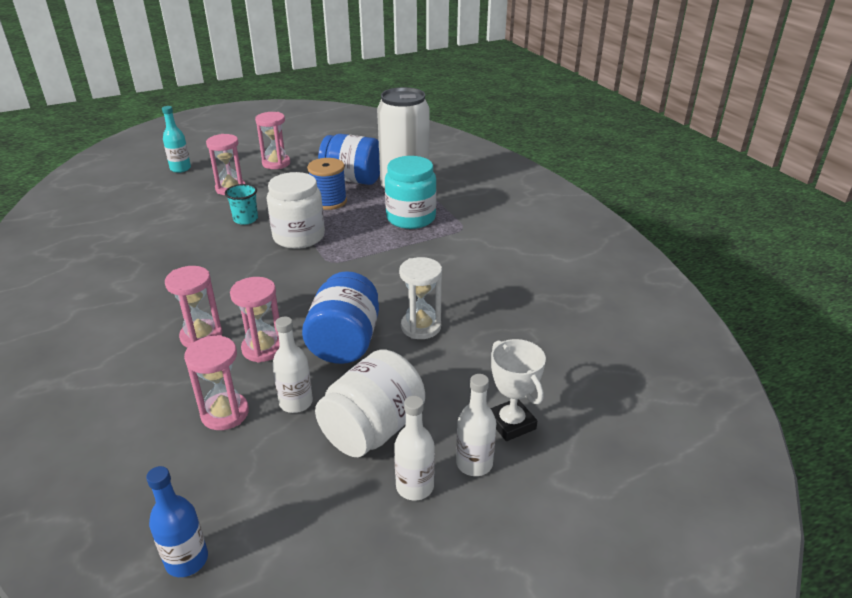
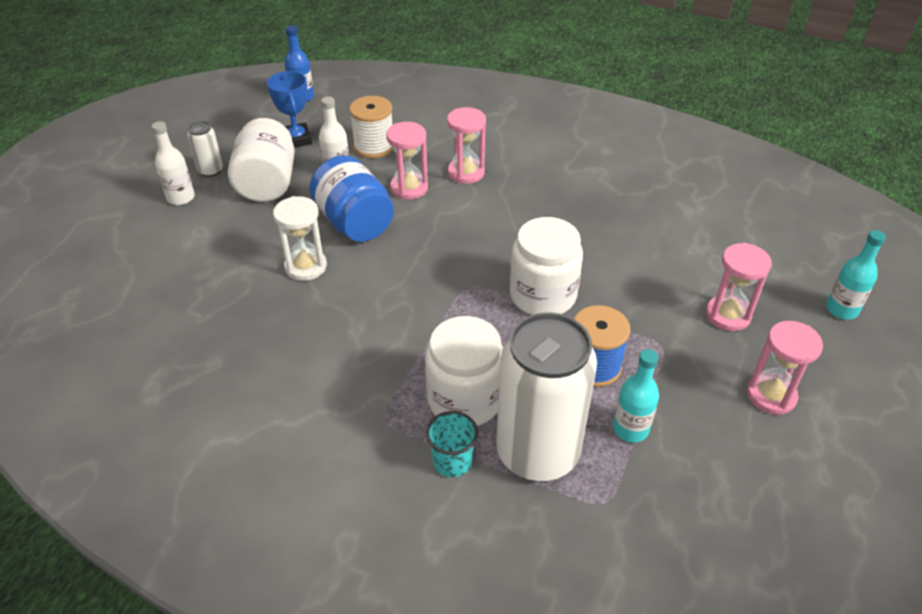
camera: 140 degrees right, 10 degrees up
(225, 413) = (374, 146): pink hourglass -> white spool
(245, 219) = (630, 284): turquoise cup -> turquoise cup (452, 461)
(281, 477) = (296, 139): none -> blue trophy
(352, 179) = (630, 429): blue jar -> turquoise bottle
(411, 218) = (465, 399): turquoise jar -> white jar
(415, 487) = (211, 170): white bottle -> white can
(511, 423) = (170, 232): white trophy -> none

